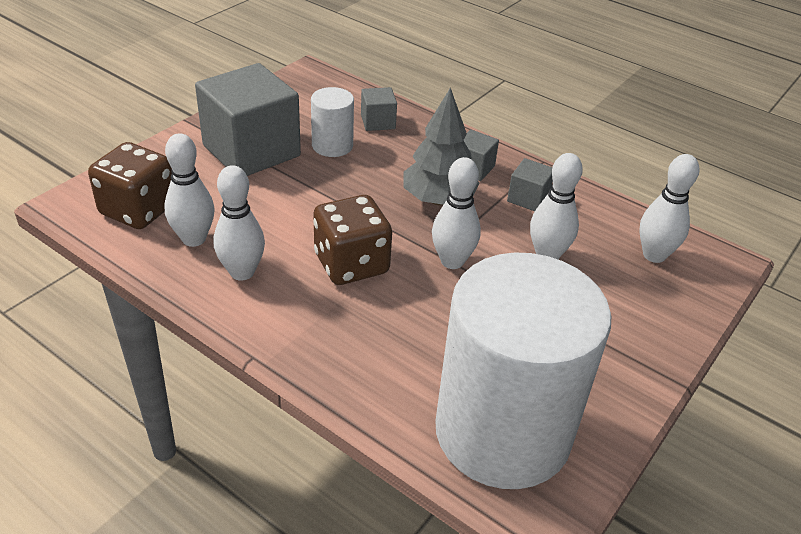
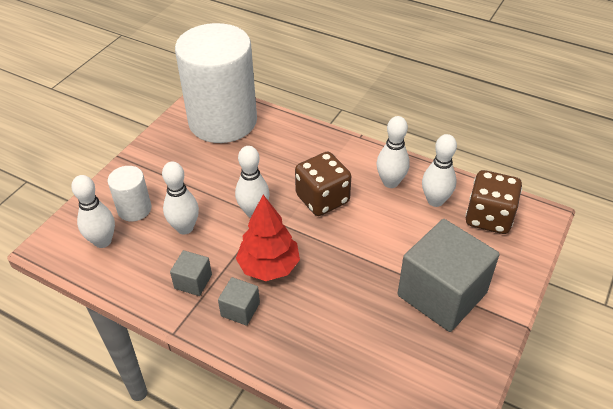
camera: 175 degrees right, 5 degrees up
(332, 145) = (374, 315): white cylinder -> white cylinder (134, 209)
(378, 122) = (341, 360): grey cube -> none
(438, 200) = (269, 266): grey tree -> red tree

